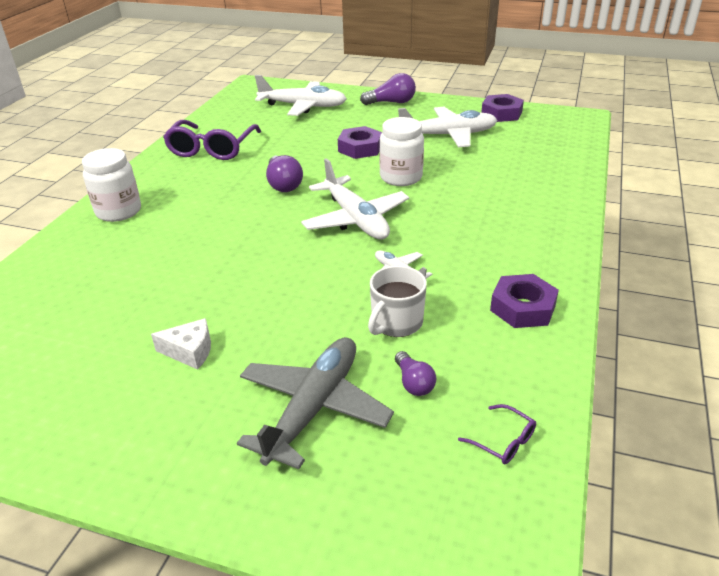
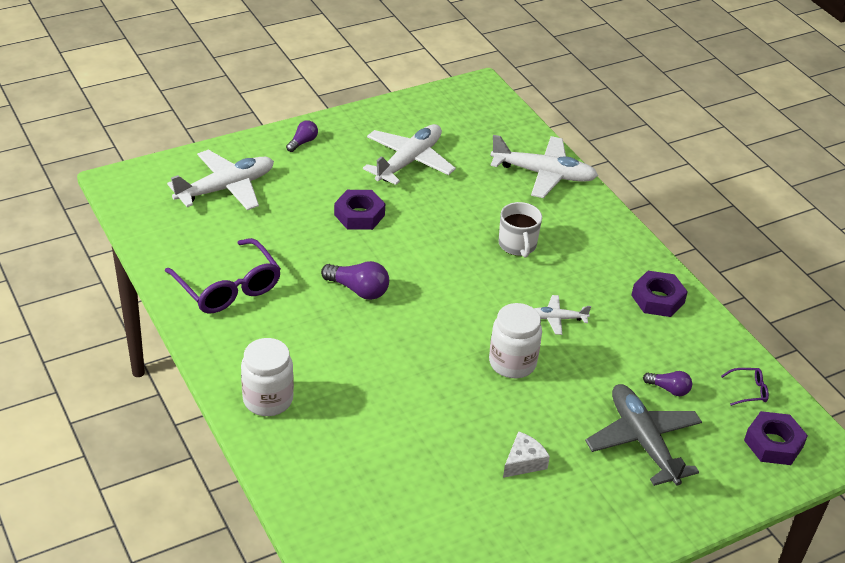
camera: 50 degrees left, 5 degrees up
(355, 219) = (465, 291): white plane -> white plane (544, 174)
(391, 102) = (303, 142): purple light bulb -> purple light bulb, size x0.63
(396, 323) = (607, 357): white mug -> white mug (517, 245)
(401, 177) = (437, 230): white jar -> white jar (512, 363)
(501, 113) = (415, 112): purple nut -> purple nut (773, 443)

